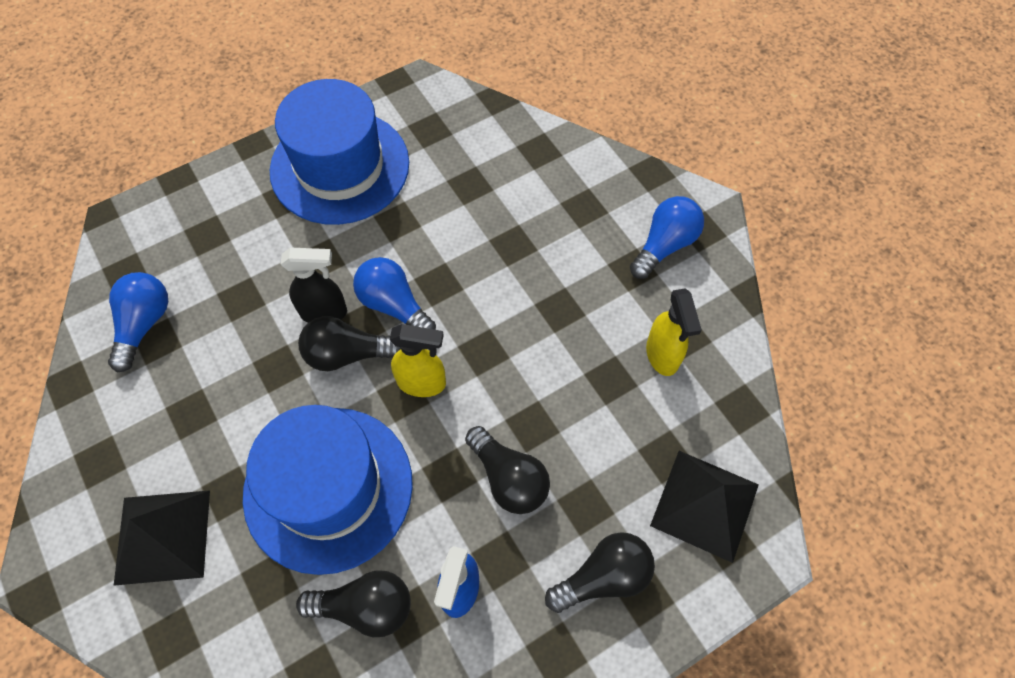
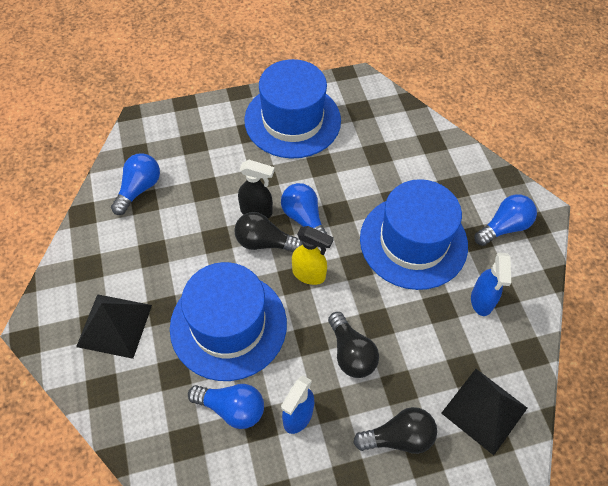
camera: 15 degrees right, 5 degrees down
(365, 607) = (232, 408): black light bulb -> blue light bulb
(551, 297) = (413, 242): none -> blue hat
(662, 355) = (481, 301): yellow spray bottle -> blue spray bottle

